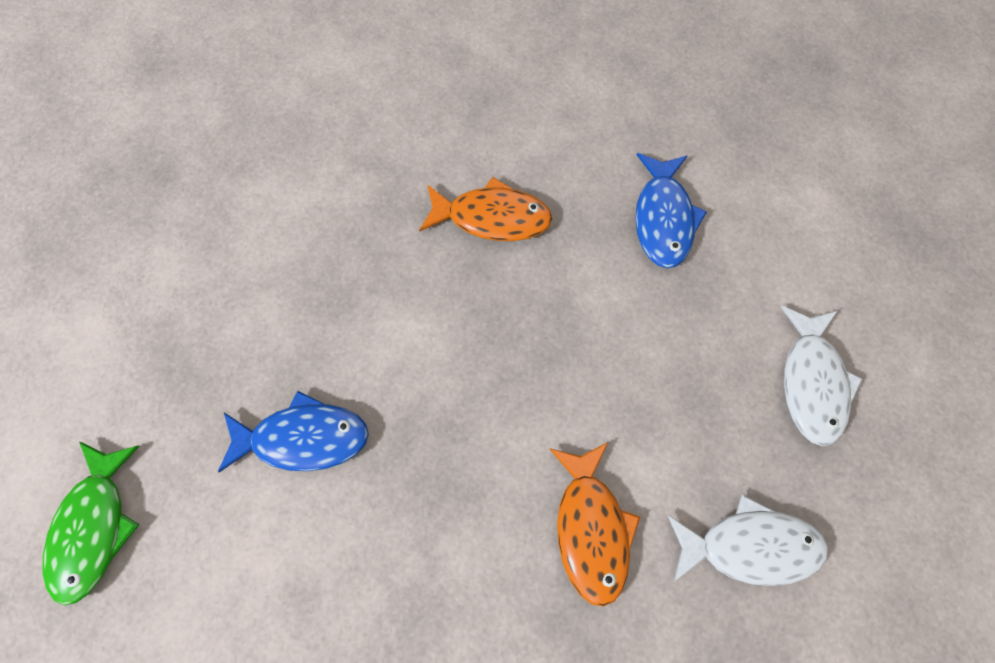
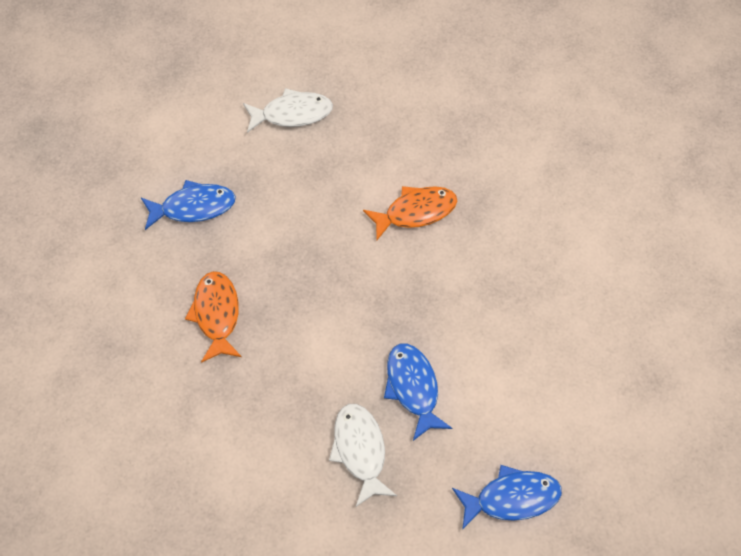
camera: 105 degrees left, 10 degrees down
(95, 527) = (512, 498): green fish -> blue fish
(749, 545) = (399, 134): white fish -> white fish (360, 451)

